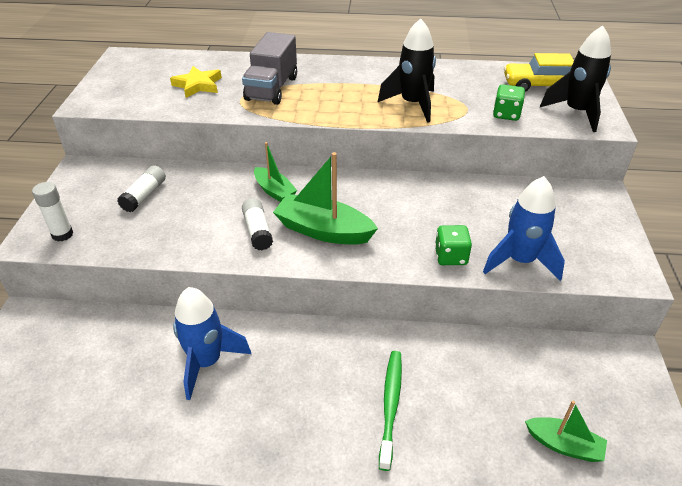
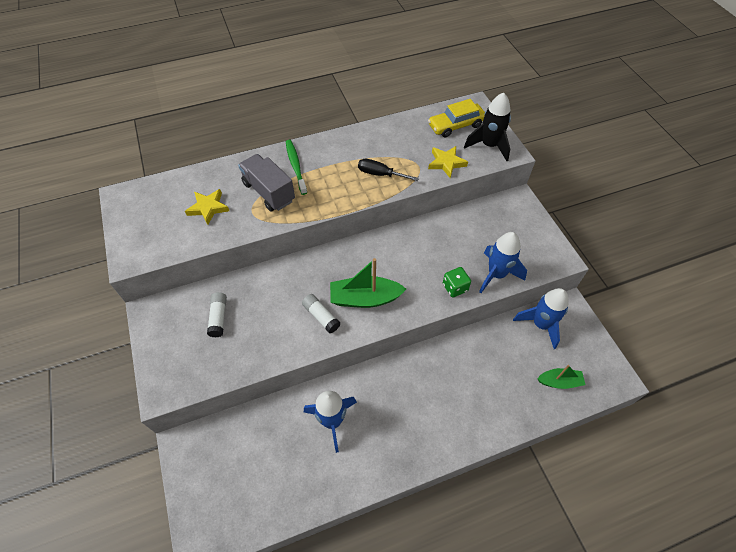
camera: 25 degrees left, 15 degrees up
(62, 234) = (181, 377): white glue stick -> none
(272, 88) = (269, 192): grey truck -> grey truck turned 150 degrees clockwise
(274, 191) = (311, 277): green boat -> none
(390, 406) = (458, 400): green toothbrush -> green toothbrush (296, 166)
(412, 104) = (380, 174): black rocket -> black screwdriver
(506, 114) = (446, 163): green dice -> yellow star
(570, 361) = (540, 324): none -> blue rocket

